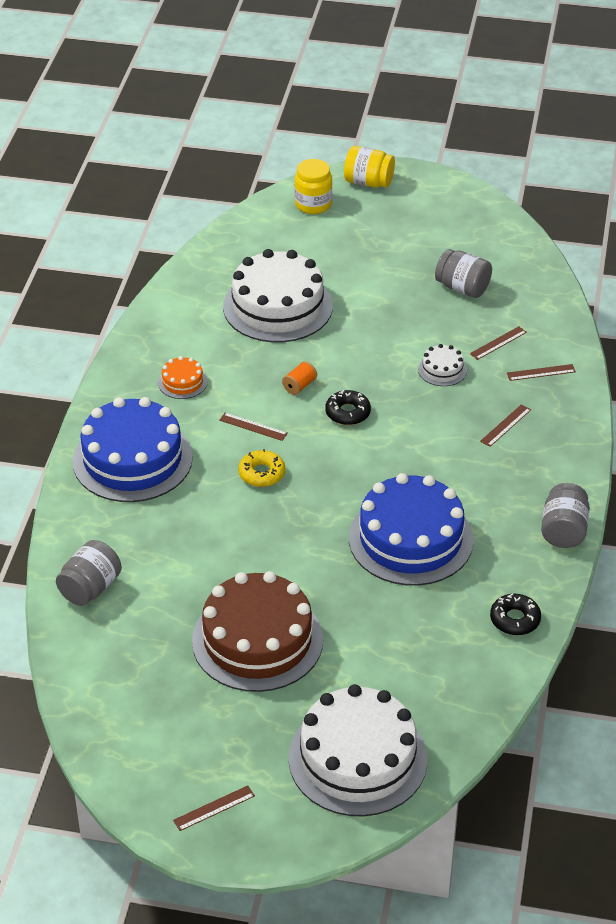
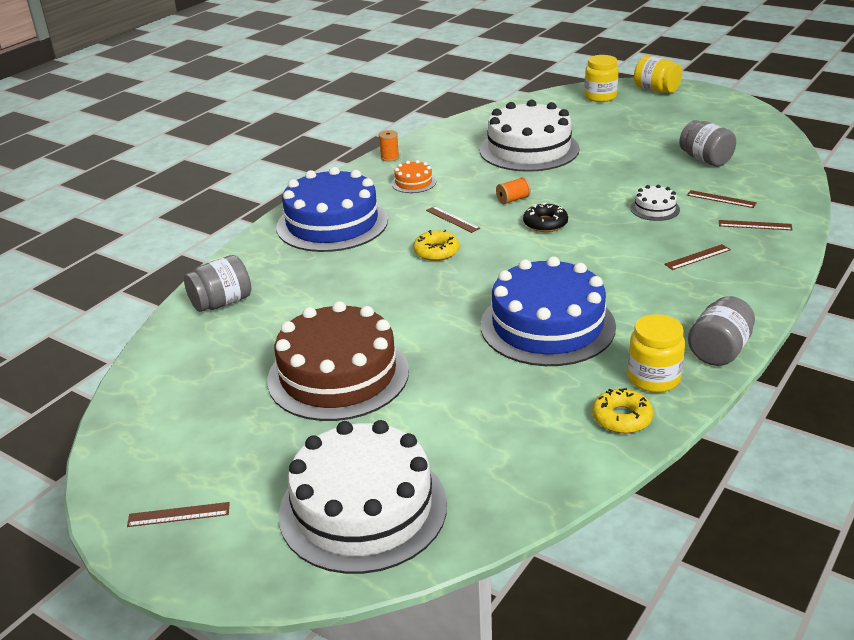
camera: 25 degrees right, 10 degrees down
(133, 348) = (389, 157): none -> orange spool
(498, 343) = (721, 199): brown ruler -> brown ruler turned 45 degrees clockwise
(515, 619) = (622, 418): black donut -> yellow donut
(523, 573) = (653, 378): none -> yellow jar

